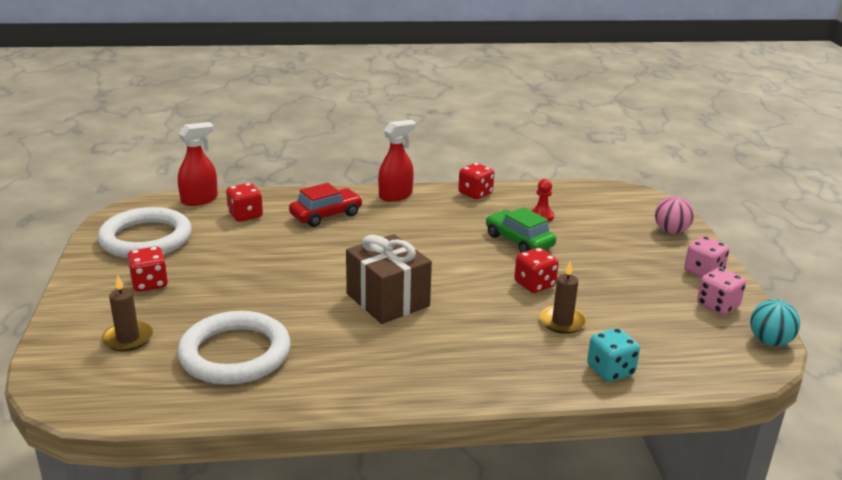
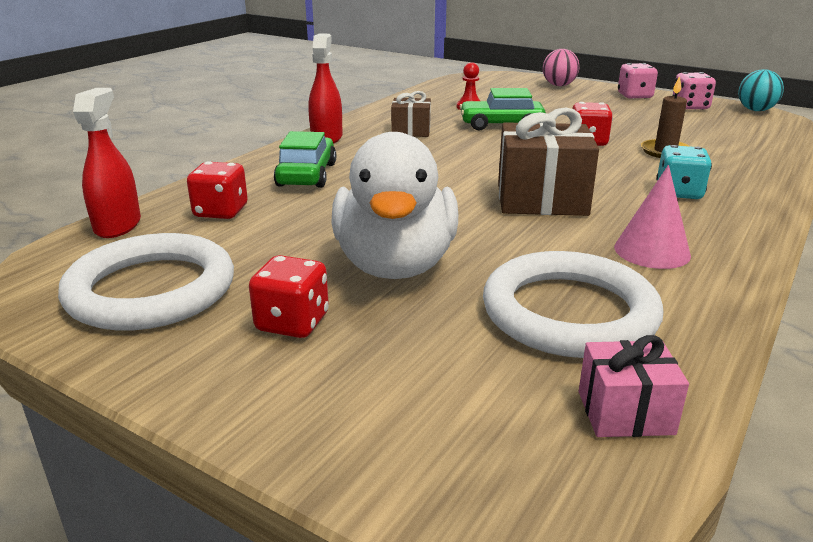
camera: 50 degrees left, 0 degrees up
(128, 338) = (435, 385): brown candle -> none
(147, 396) = (625, 413): none -> pink gift
(237, 286) = (395, 265): none -> white duck
(326, 215) = (306, 175): red car -> green car
(350, 360) = (652, 251): none -> pink cone
(451, 216) = (411, 131): none -> brown gift
(475, 193) = (385, 113): red dice -> none
(610, 370) = (762, 160): turquoise dice -> turquoise dice (679, 193)

